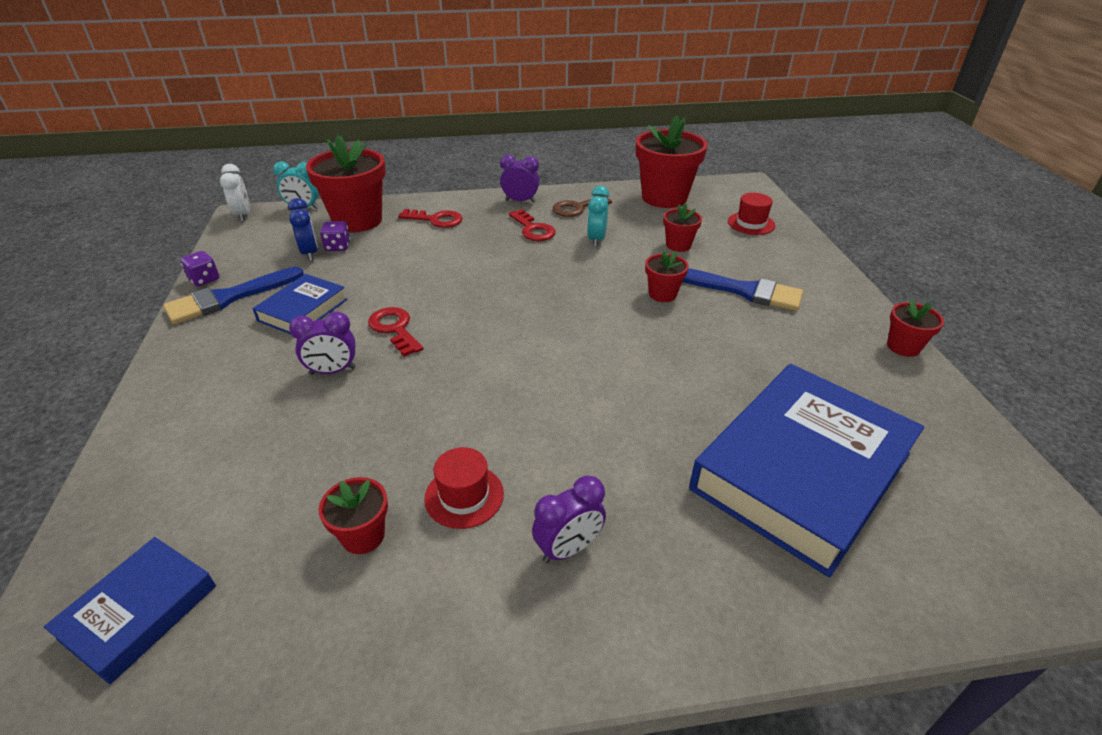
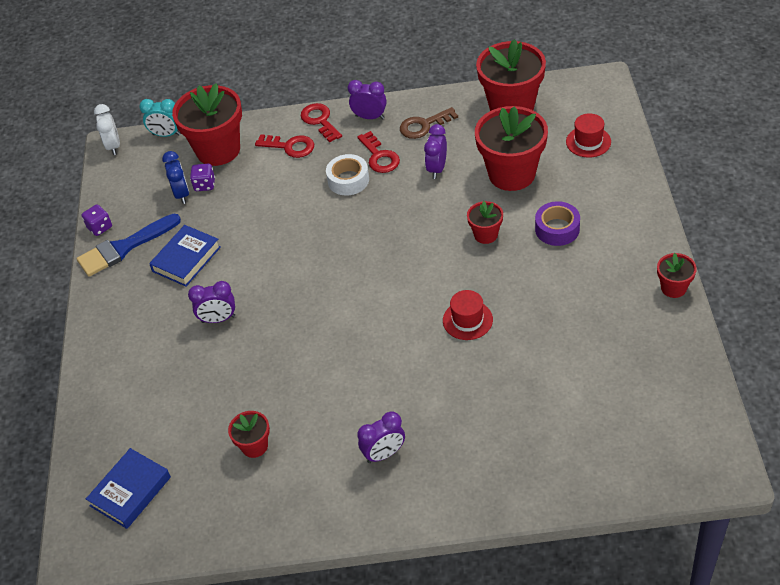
camera: 10 degrees right, 10 degrees up
(395, 329) = (262, 277): red key -> red key (320, 121)
(464, 496) = (318, 419): red hat -> red hat (467, 320)
(500, 246) = (348, 180): none -> white tape
(596, 240) = (437, 169): turquoise clock -> purple clock
(678, 245) = (512, 174): red flower pot -> red flower pot, size x2.05
(743, 291) = (557, 229): blue brush -> purple tape
(801, 471) = (552, 399): blue book -> none

